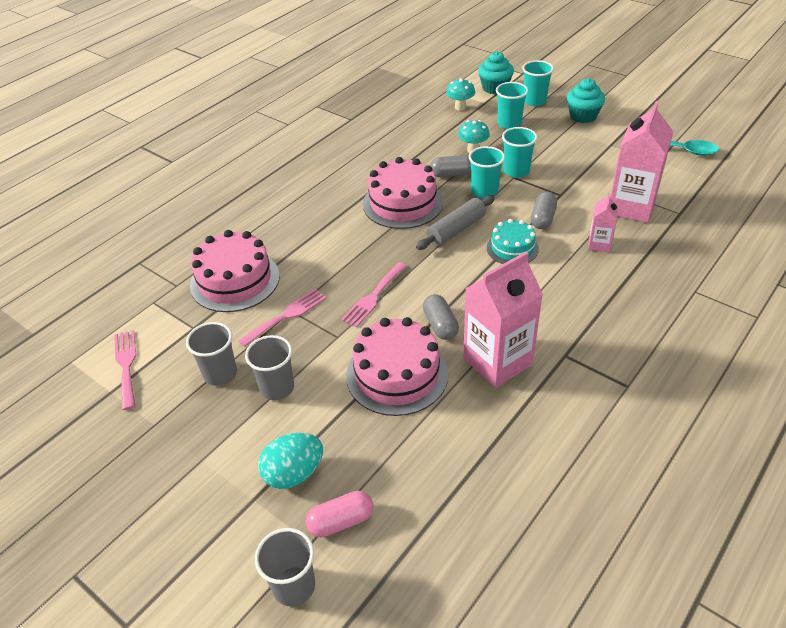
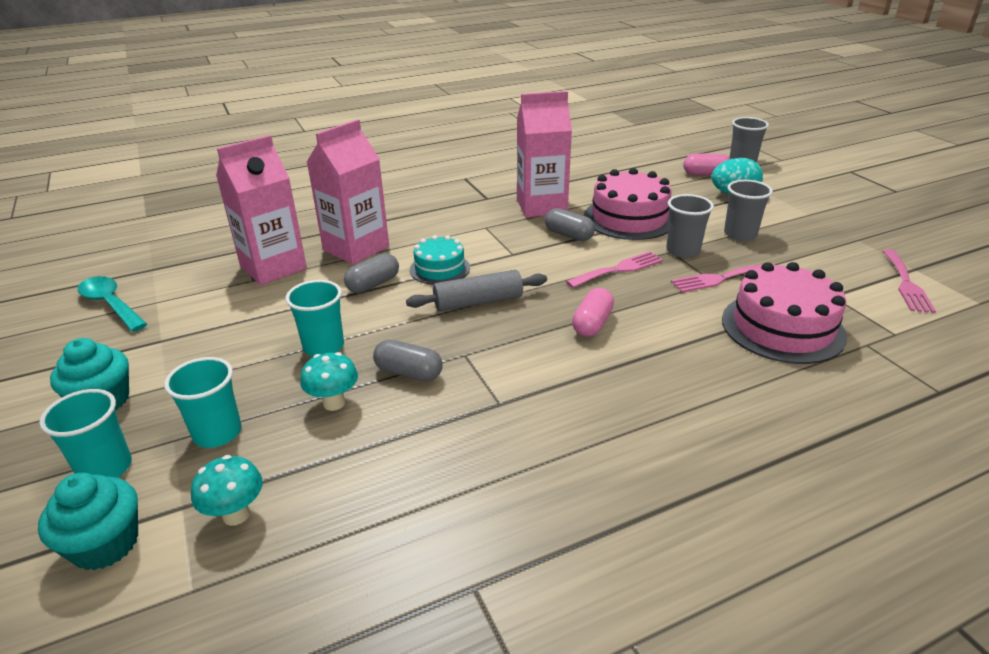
camera: 155 degrees left, 10 degrees down
(220, 374) = (797, 254): grey cup -> grey cup (683, 251)
(367, 239) = (592, 324): none -> pink capsule
(403, 203) = (514, 354): pink cake -> none
(440, 325) = (569, 235): grey capsule -> grey capsule turned 60 degrees counterclockwise
(484, 191) = (396, 334): turquoise cup -> none
(599, 244) = (356, 248): pink carton -> pink carton, size x2.02

